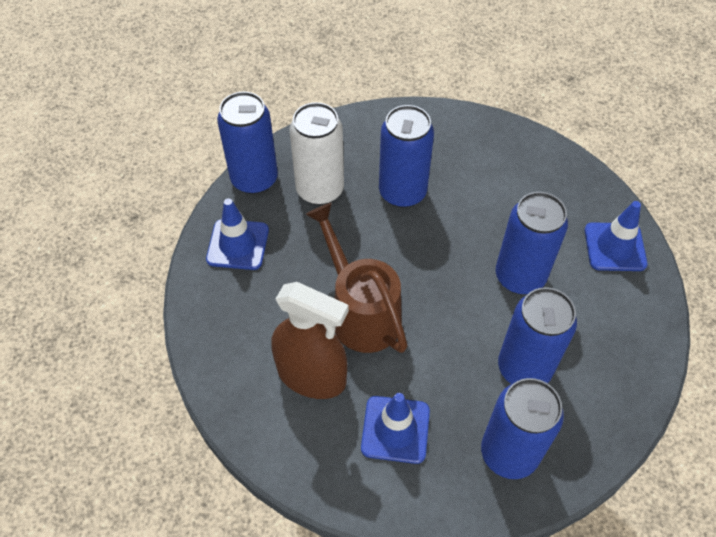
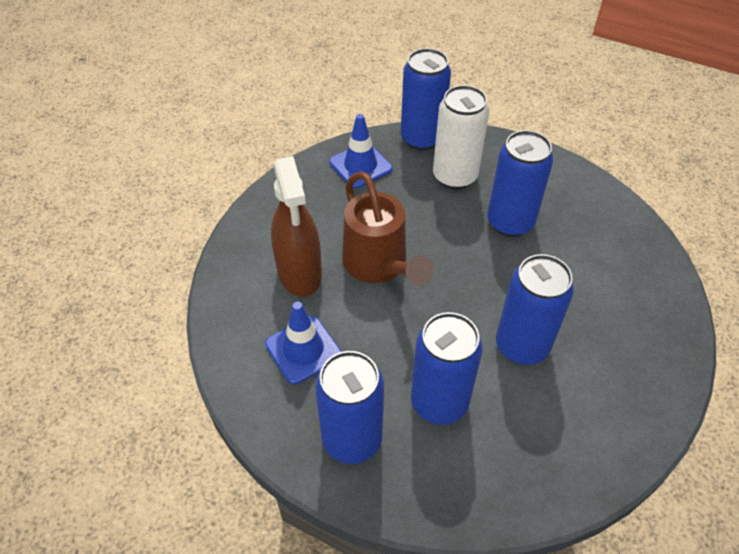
camera: 50 degrees right, 5 degrees down
(360, 312) = (379, 266): brown watering can -> brown watering can turned 135 degrees clockwise
(615, 247) = (633, 398): blue traffic cone -> none

